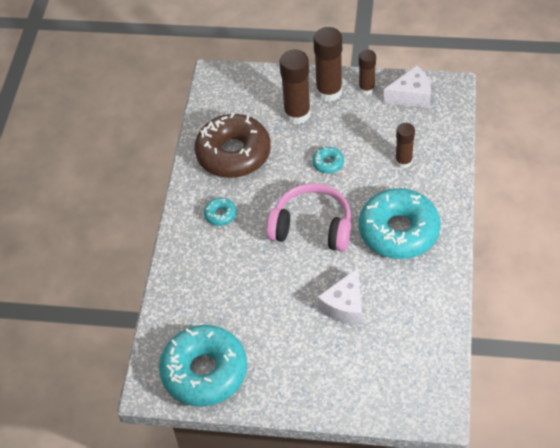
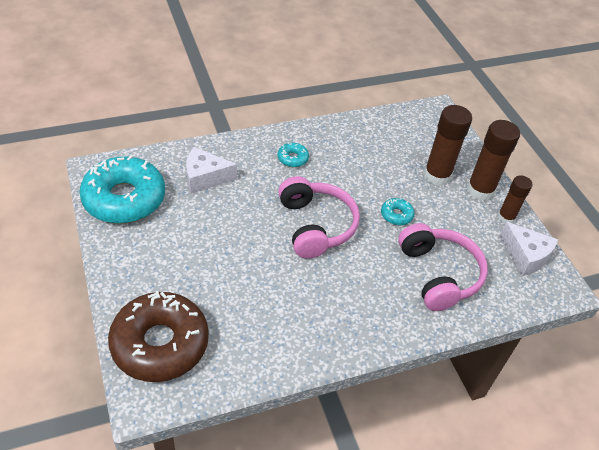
camera: 55 degrees right, 5 degrees down
(233, 153) = (363, 147): brown donut -> brown donut (160, 343)
(345, 305) = (238, 278): white cheese -> white cheese (205, 178)
(398, 231) = (350, 296): turquoise donut -> none
(403, 161) = (438, 274): brown glue stick -> pink headphones

